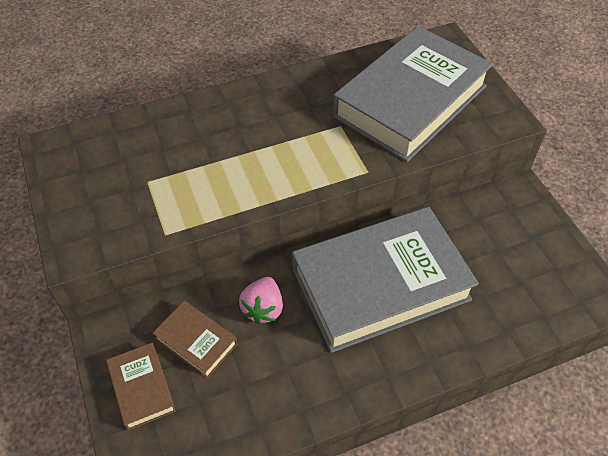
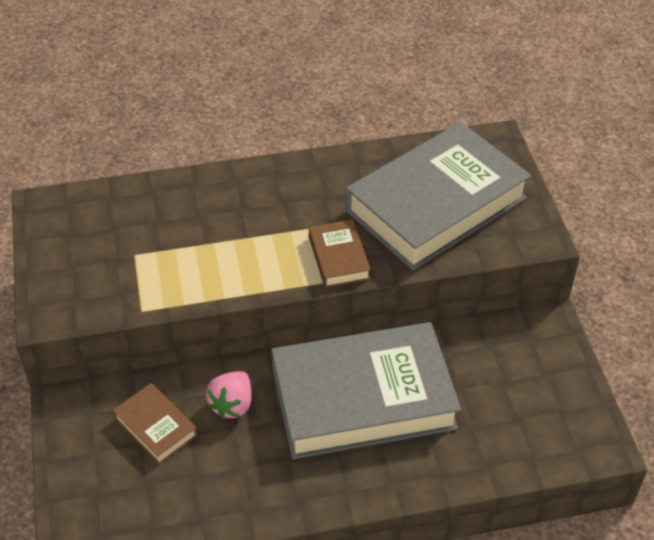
camera: 10 degrees right, 5 degrees down
(141, 388) = (92, 463): brown book -> brown book (338, 258)

